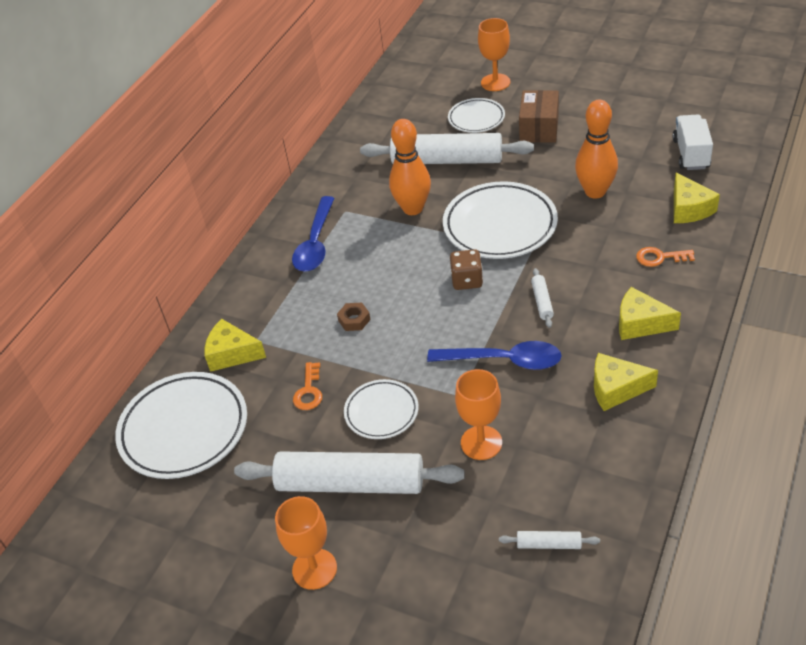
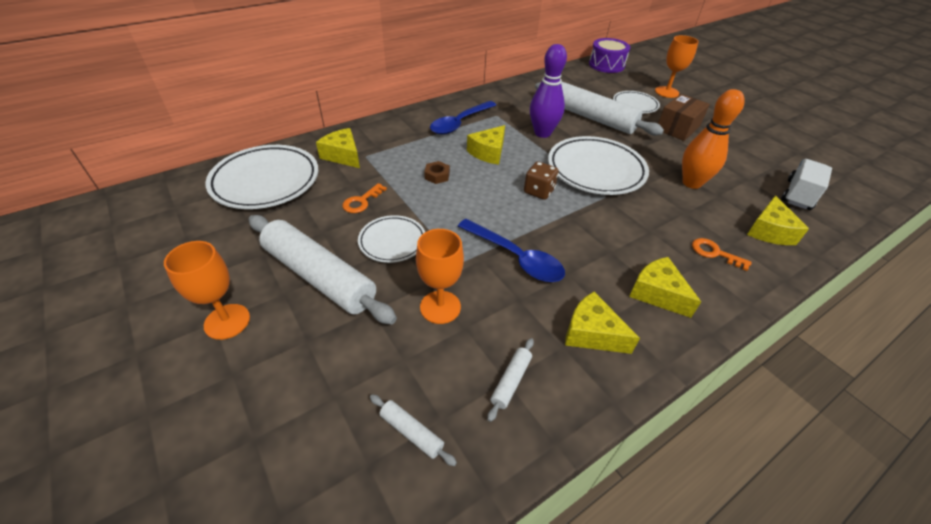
camera: 25 degrees right, 0 degrees up
(379, 263) = (488, 152): none -> yellow cheese
(403, 73) = (606, 65): none -> purple drum
(413, 208) = (542, 133): orange bowling pin -> purple bowling pin
(542, 302) = (584, 233): white rolling pin -> white rolling pin (511, 381)

